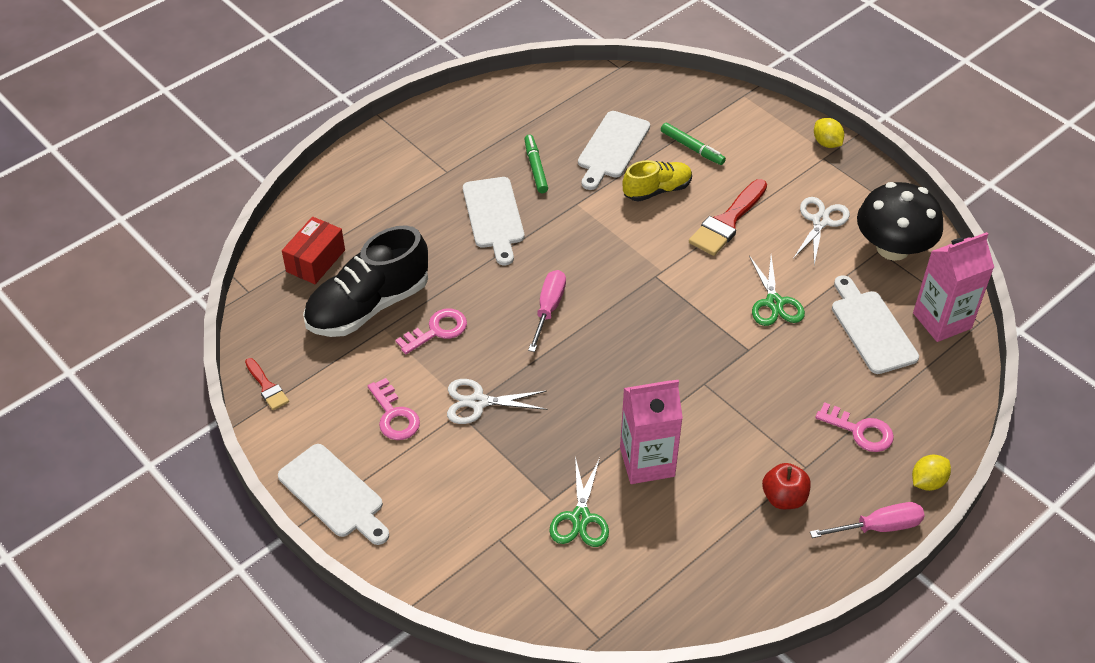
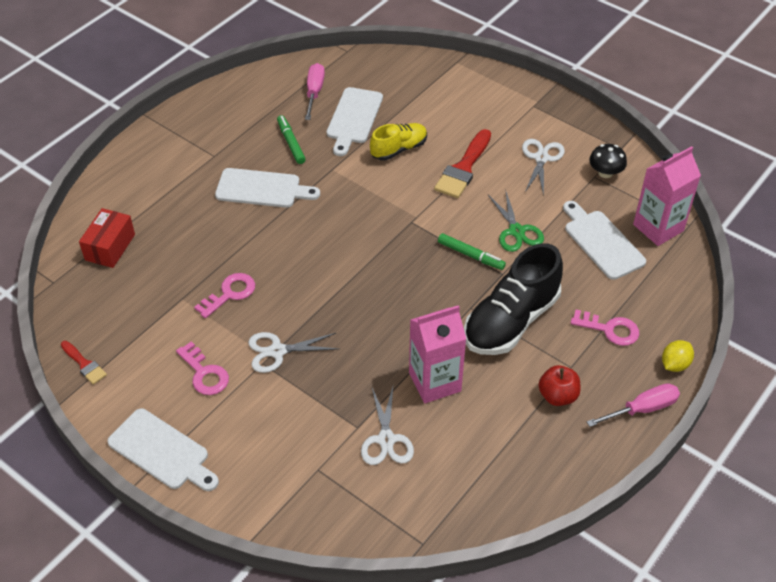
camera: 10 degrees left, 0 degrees up
(368, 306) = (164, 280): black shoe -> black shoe (511, 321)
(494, 216) = (262, 189): white cutting board -> white cutting board turned 60 degrees counterclockwise
(549, 308) = (324, 261): pink screwdriver -> pink screwdriver (314, 92)
(580, 518) = (386, 440): green scissors -> white scissors
(692, 148) = (421, 110): green marker -> green marker (470, 255)
(826, 143) = (533, 93): yellow lemon -> none
(893, 248) = (605, 173): black mushroom -> black mushroom, size x0.52

